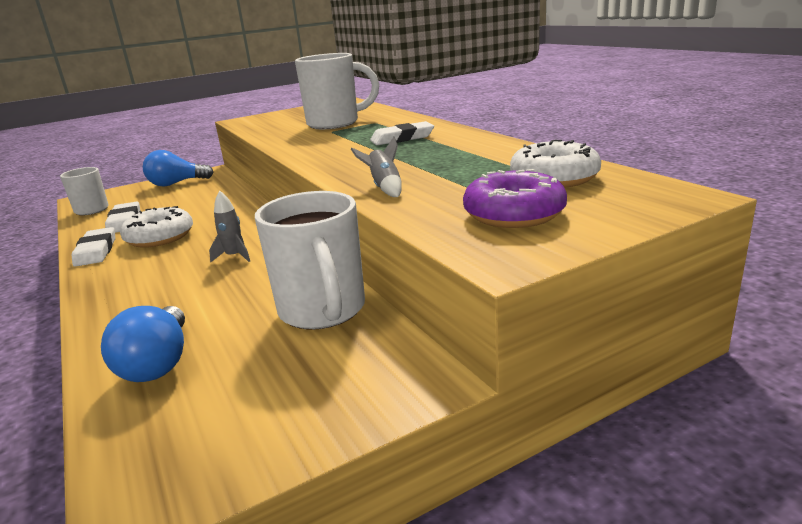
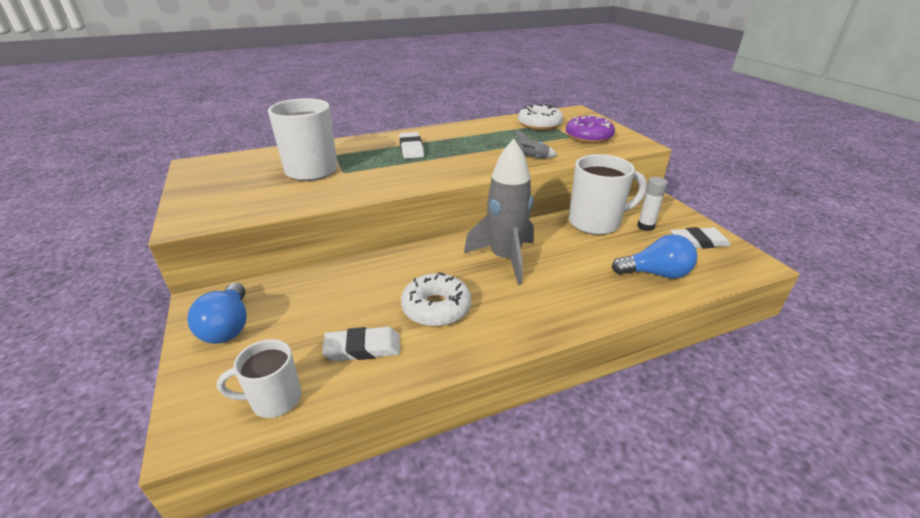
camera: 85 degrees left, 10 degrees up
(96, 251) = (452, 351): white eraser -> white eraser (698, 242)
(234, 256) = (505, 259): grey rocket -> grey rocket, size x2.24
(309, 360) = (645, 226): none -> white glue stick

